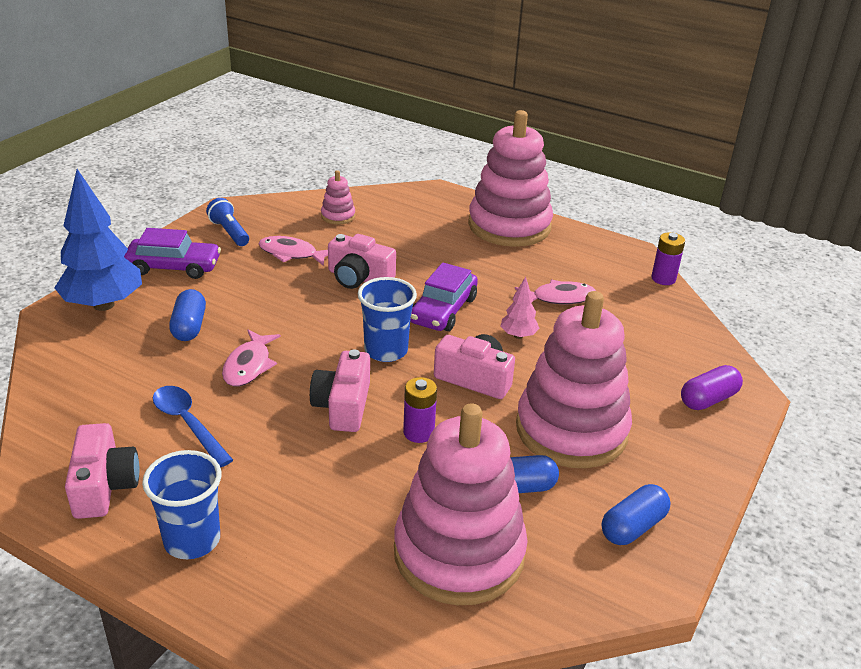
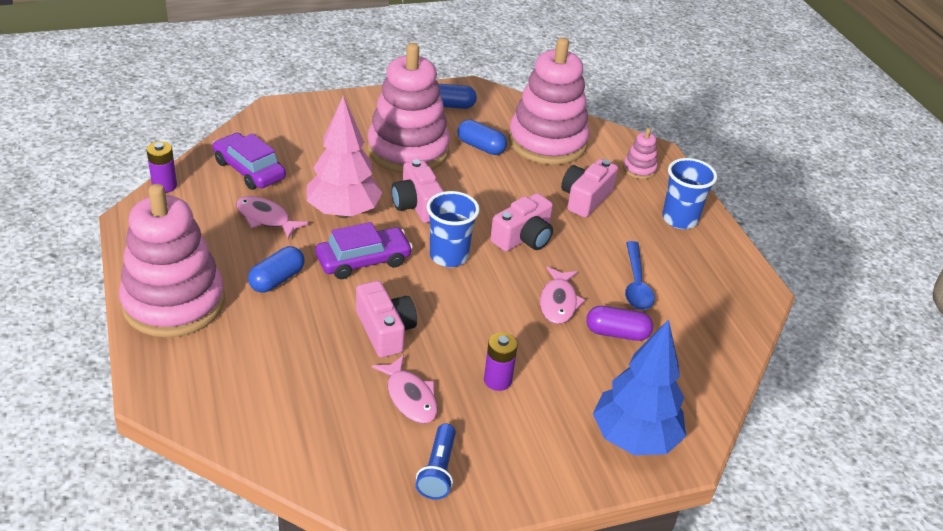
camera: 140 degrees left, 5 degrees up
(104, 486) = (714, 274): pink camera -> pink camera (585, 198)
(173, 267) = (536, 451): purple car -> purple car (249, 170)
(189, 327) = (575, 366): blue capsule -> blue capsule (277, 279)
(249, 366) = (558, 302): pink fish -> pink fish turned 135 degrees clockwise
(338, 216) = (304, 422): pink stacking toy -> pink stacking toy (639, 169)
(418, 432) = (496, 198): purple battery -> purple battery (497, 380)
(518, 335) = (343, 212): pink tree -> pink tree, size x2.16
(708, 399) = (304, 119): purple capsule -> purple capsule (617, 333)

